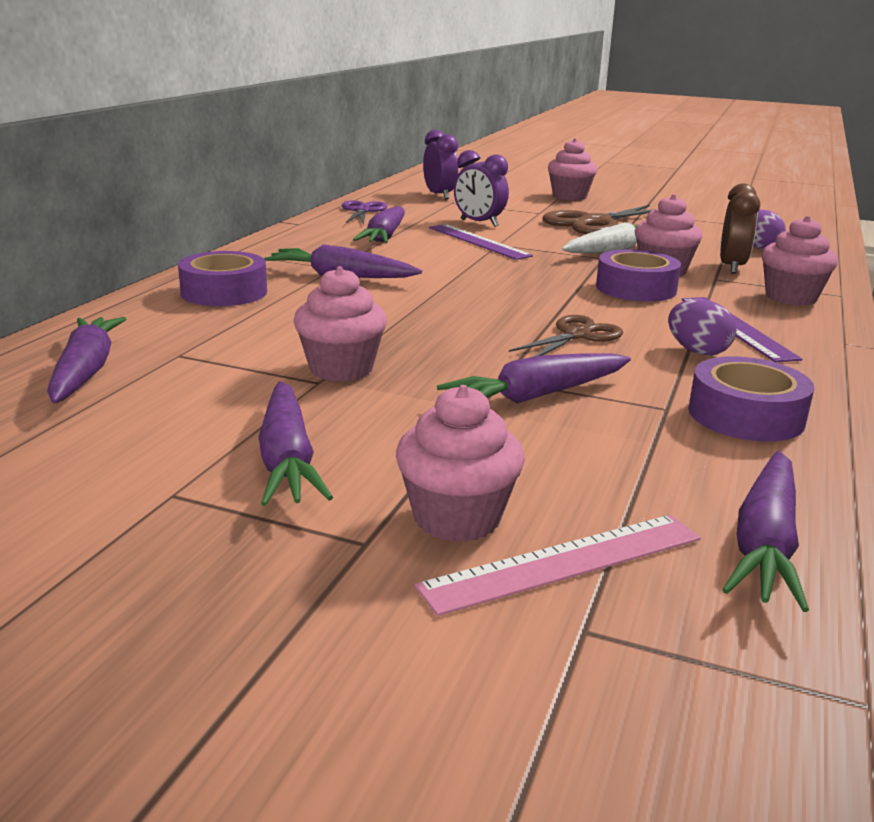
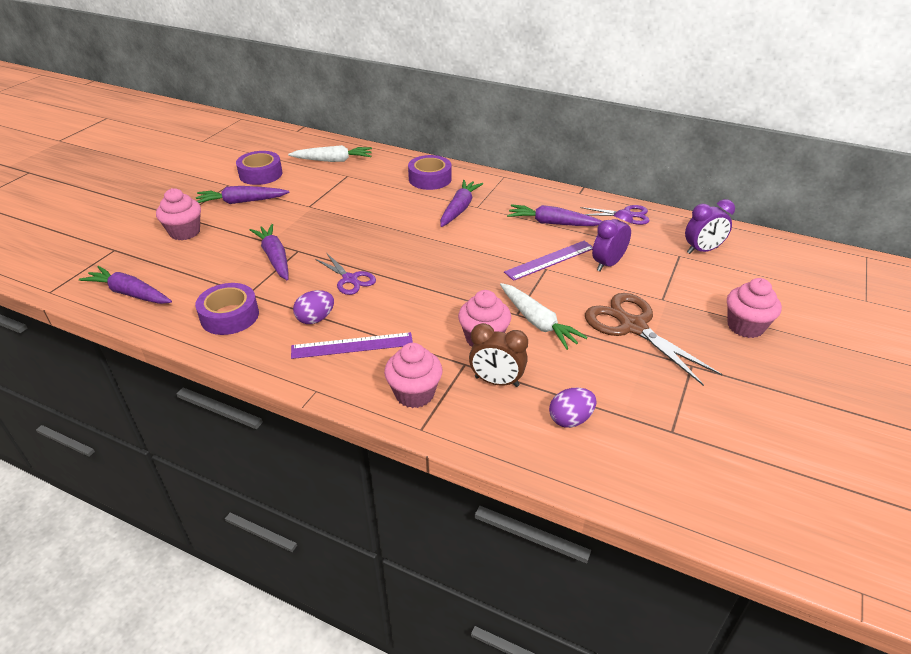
camera: 95 degrees right, 15 degrees up
(86, 371) = (333, 160): purple carrot -> white carrot
(341, 369) = (320, 210): pink cupcake -> none
(564, 562) = (147, 250): pink ruler -> none
(577, 335) = (350, 279): brown scissors -> purple scissors
(636, 288) = (437, 317): purple tape -> purple tape (261, 174)

